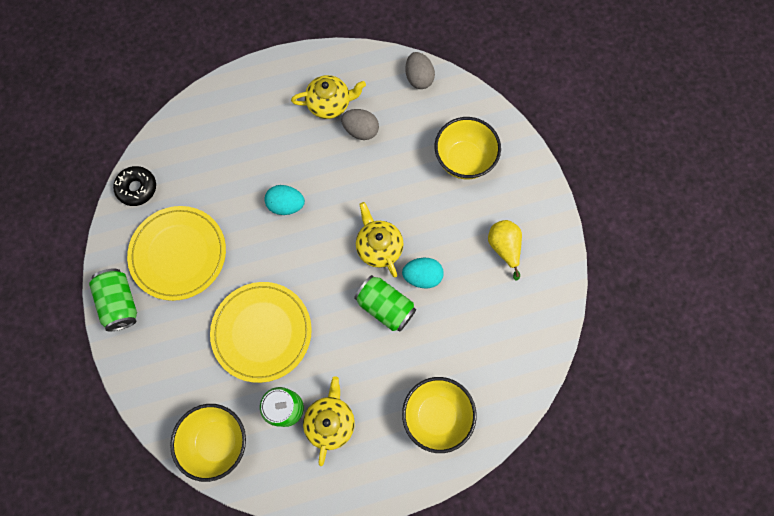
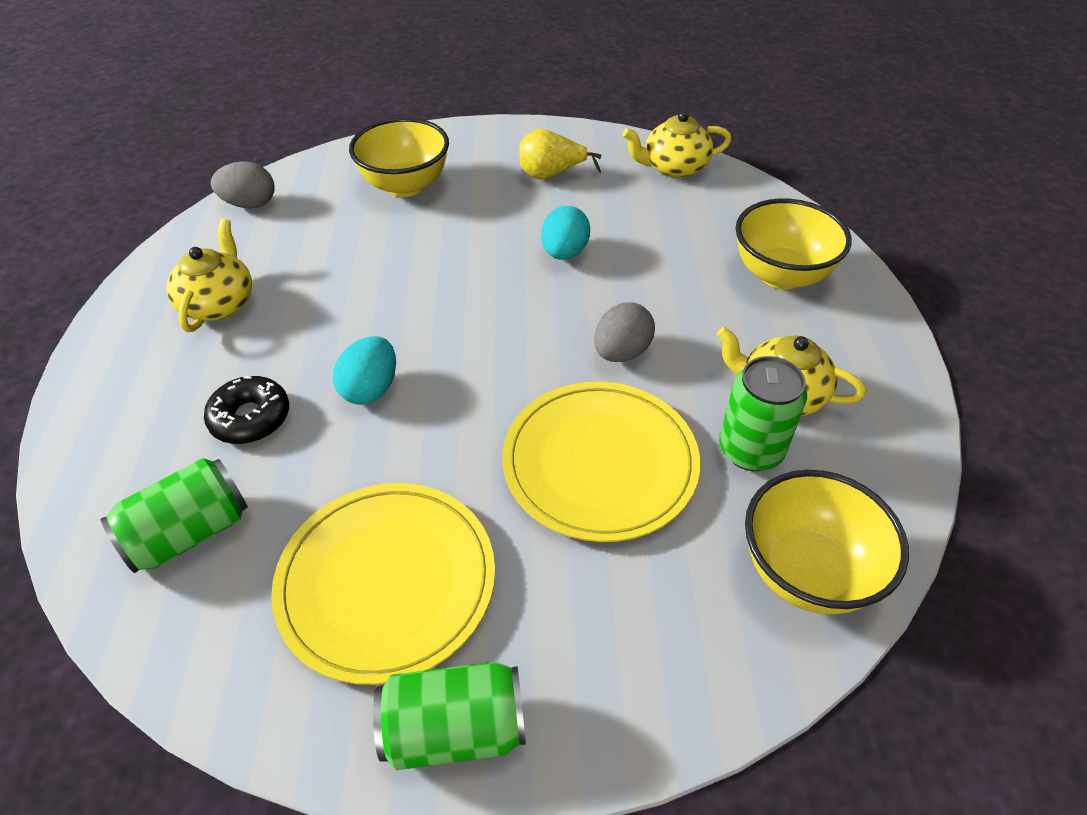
camera: 75 degrees left, 25 degrees down
(137, 188) = (188, 645): black donut -> black donut (250, 418)
(360, 130) = (292, 276): grey egg -> grey egg (621, 352)
(378, 246) = (499, 289): yellow teapot -> yellow teapot (674, 168)
(385, 307) = (600, 298): green can -> green can (190, 533)

